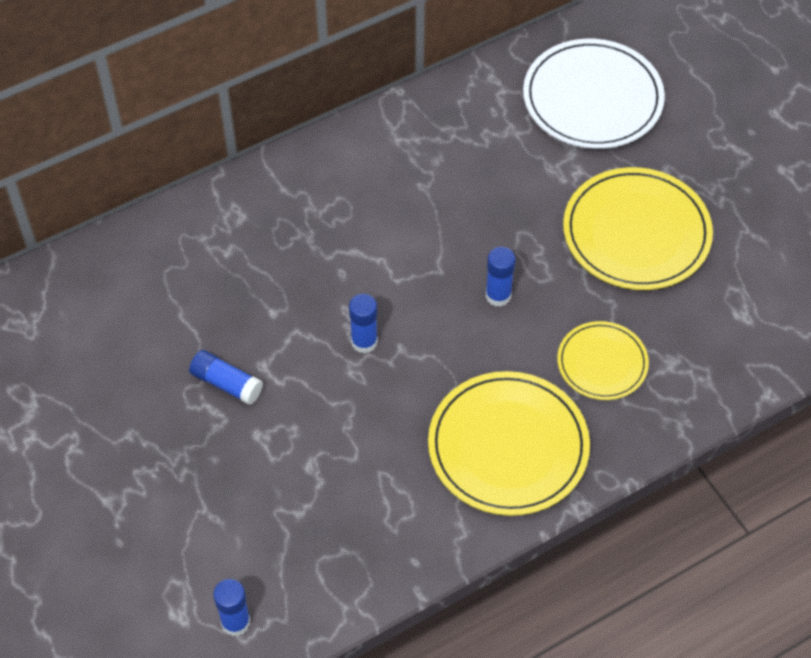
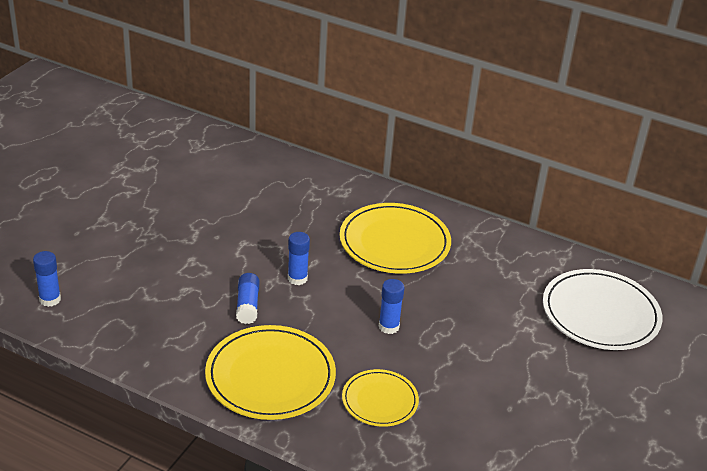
camera: 55 degrees right, 20 degrees down
(226, 383) = (218, 233): blue glue stick -> blue glue stick (247, 305)
(636, 233) = (509, 378): yellow plate -> yellow plate (394, 242)

